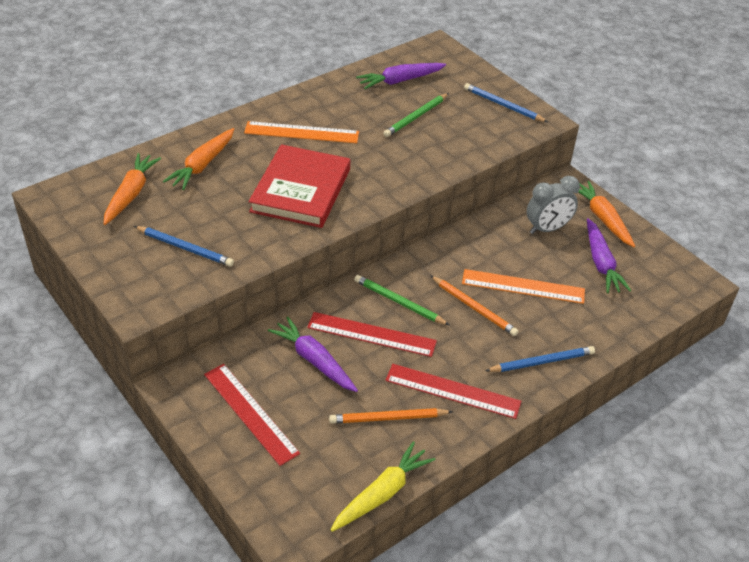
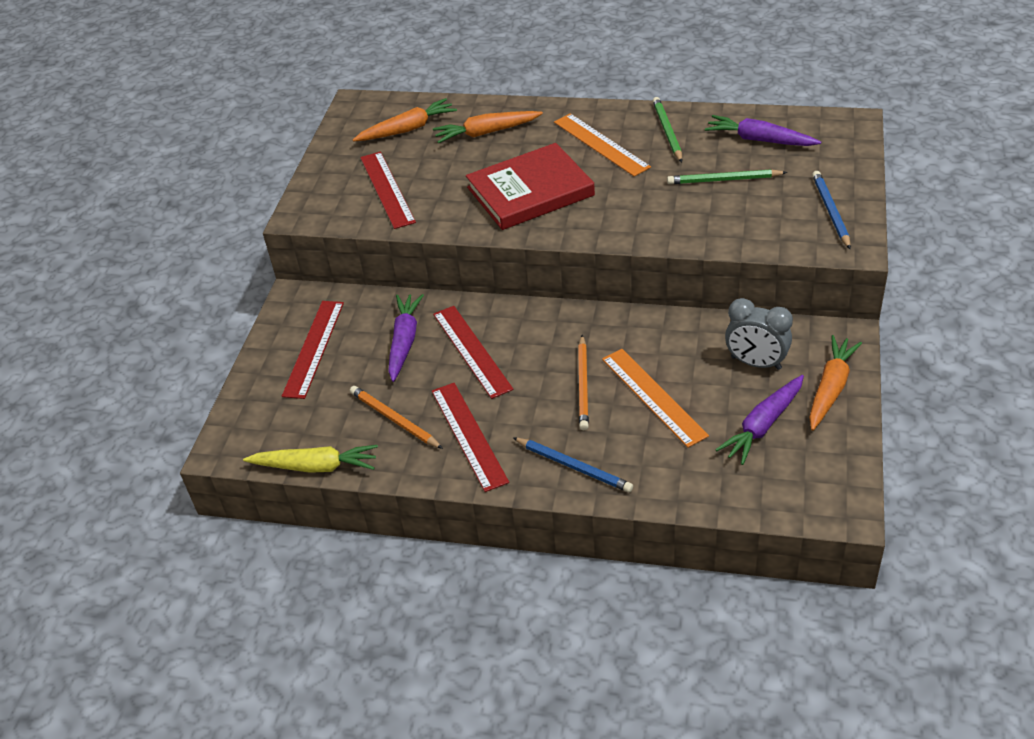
camera: 55 degrees right, 0 degrees up
(185, 248) = (387, 189): blue pencil -> red ruler
(399, 302) = (528, 340): green pencil -> green pencil (667, 131)

